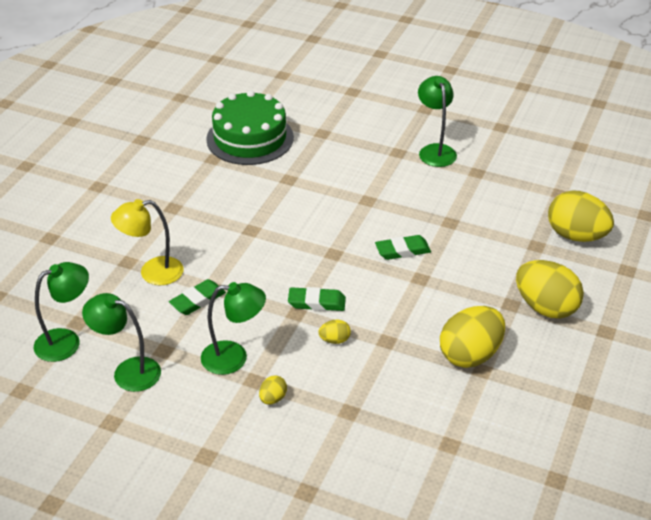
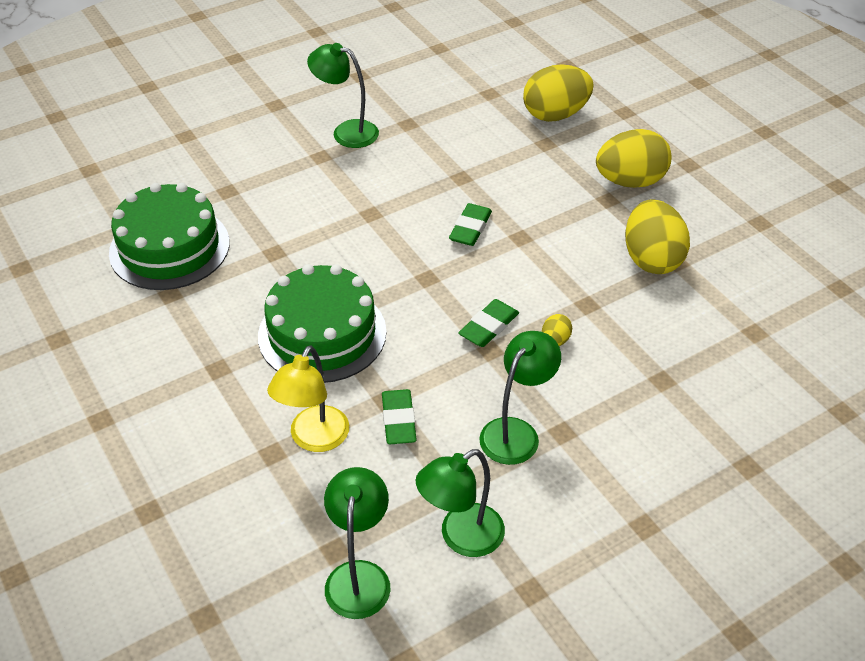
camera: 55 degrees left, 5 degrees up
(239, 233) = (322, 334): none -> green cake
(273, 398) = (601, 429): yellow egg -> none

